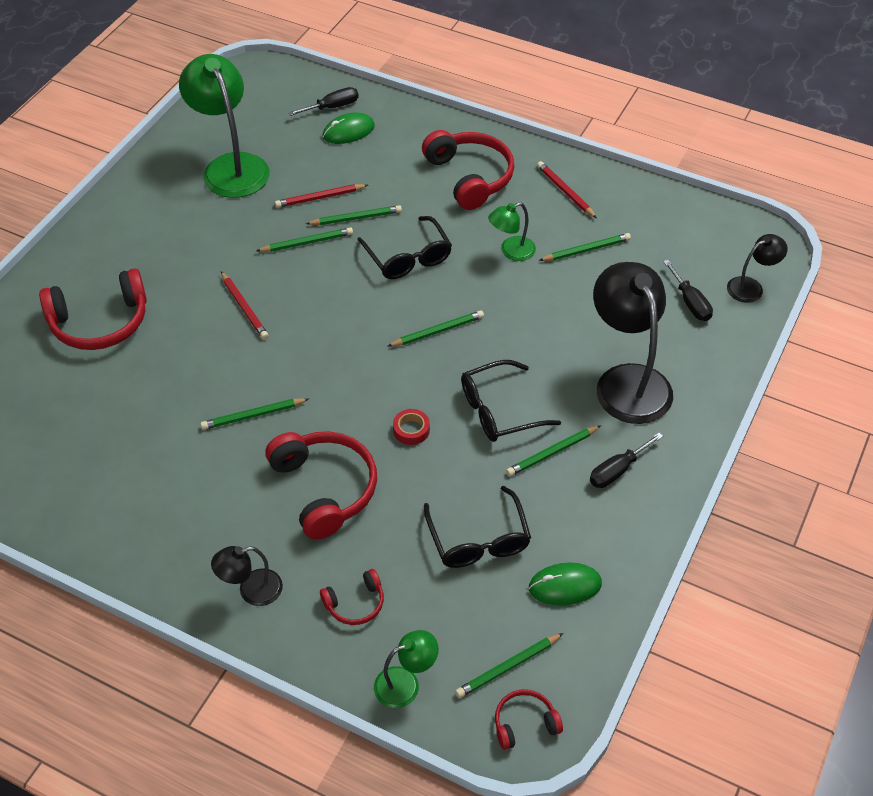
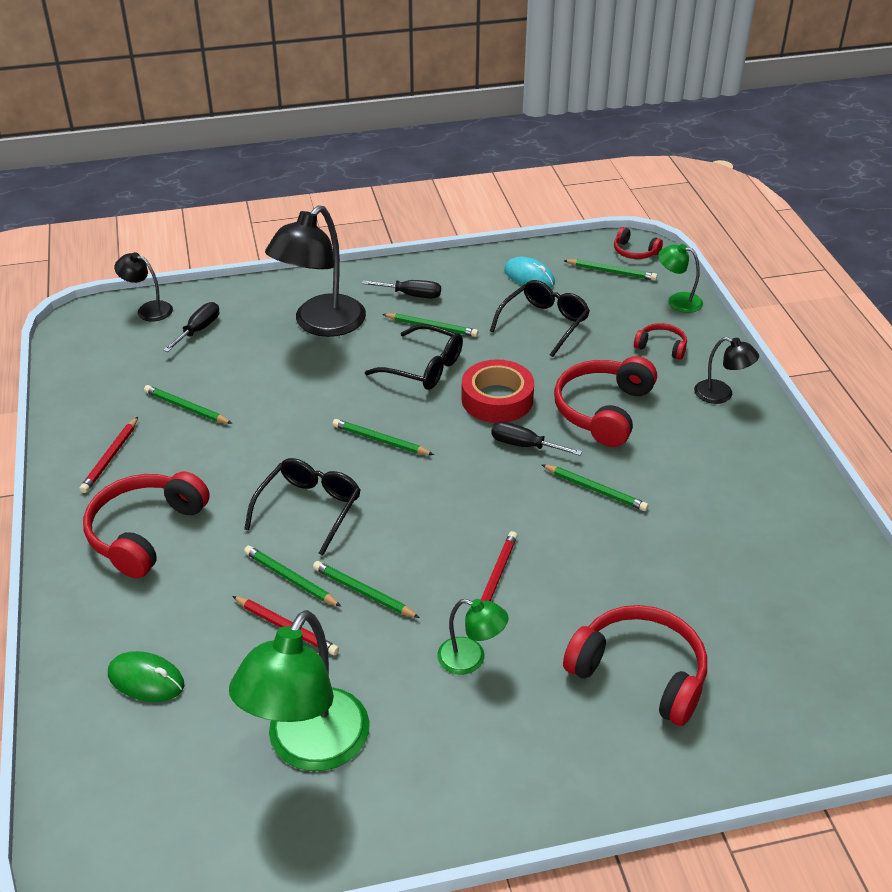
camera: 130 degrees left, 10 degrees down
(332, 107) = (108, 727): black screwdriver -> black screwdriver (524, 445)
(411, 430) = (497, 399): red tape -> red tape, size x2.02
(511, 251) = (233, 449): green lamp -> green lamp (471, 659)
(565, 586) = (529, 277): green mouse -> turquoise mouse

